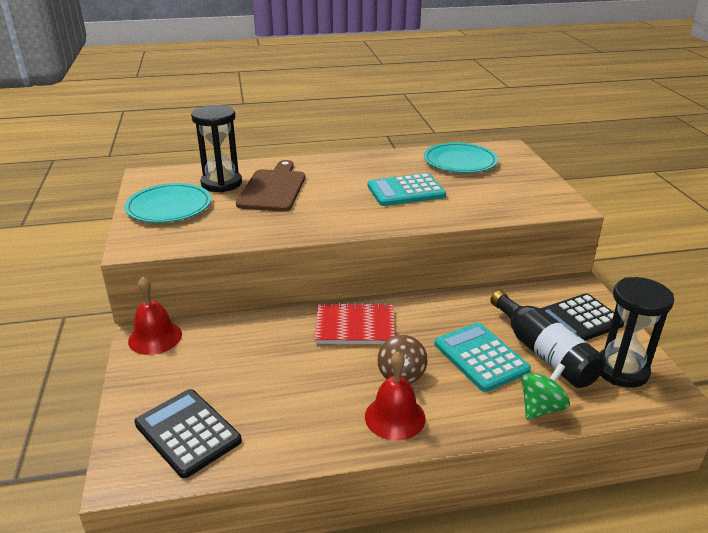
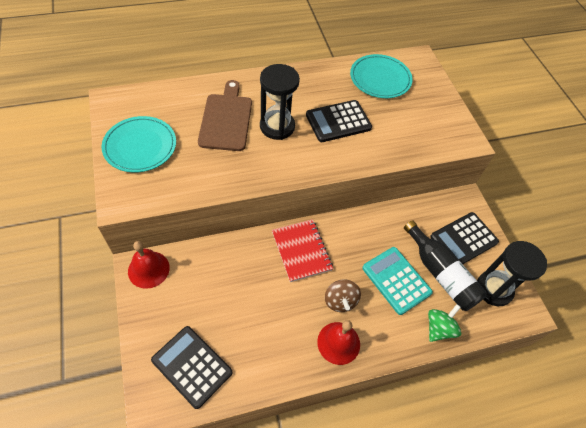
camera: 10 degrees left, 25 degrees up
(221, 183) = (180, 112): black hourglass -> black hourglass (277, 126)
(354, 326) = (301, 251): red notebook -> red notebook turned 75 degrees clockwise
(406, 191) = (338, 121): turquoise calculator -> black calculator

